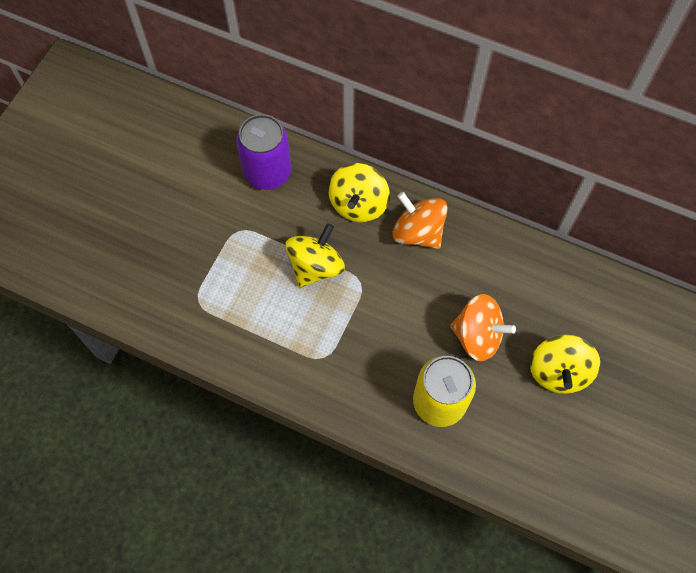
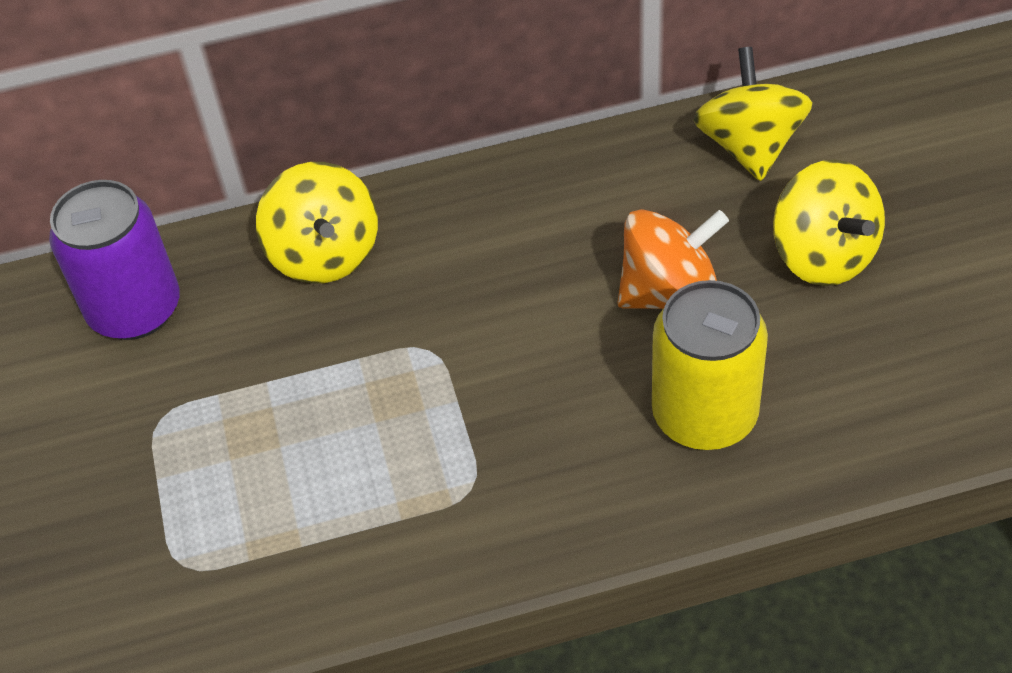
camera: 35 degrees left, 15 degrees down
(315, 267) = (337, 378): yellow spinning top -> yellow spinning top (750, 147)
(418, 232) = (451, 228): orange spinning top -> none

